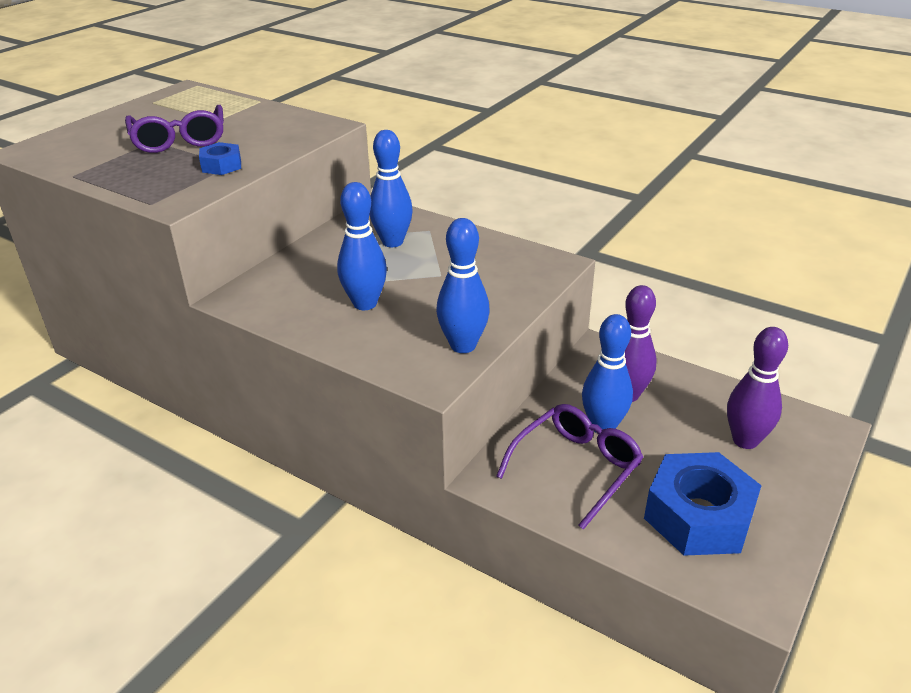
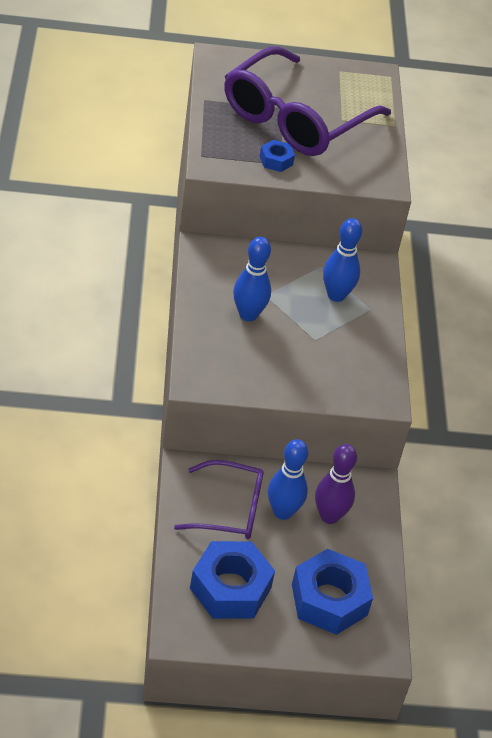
camera: 50 degrees right, 10 degrees up
(179, 140) = (294, 119): purple glasses -> purple glasses, size x1.80
(463, 345) = (241, 383): blue bowling pin -> none
(745, 440) = (329, 599): purple bowling pin -> blue nut

